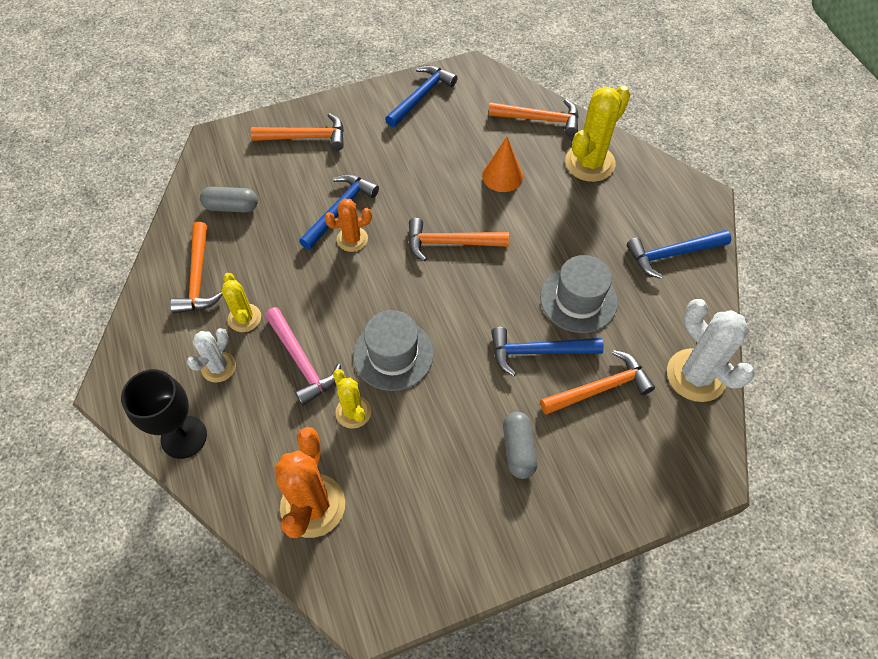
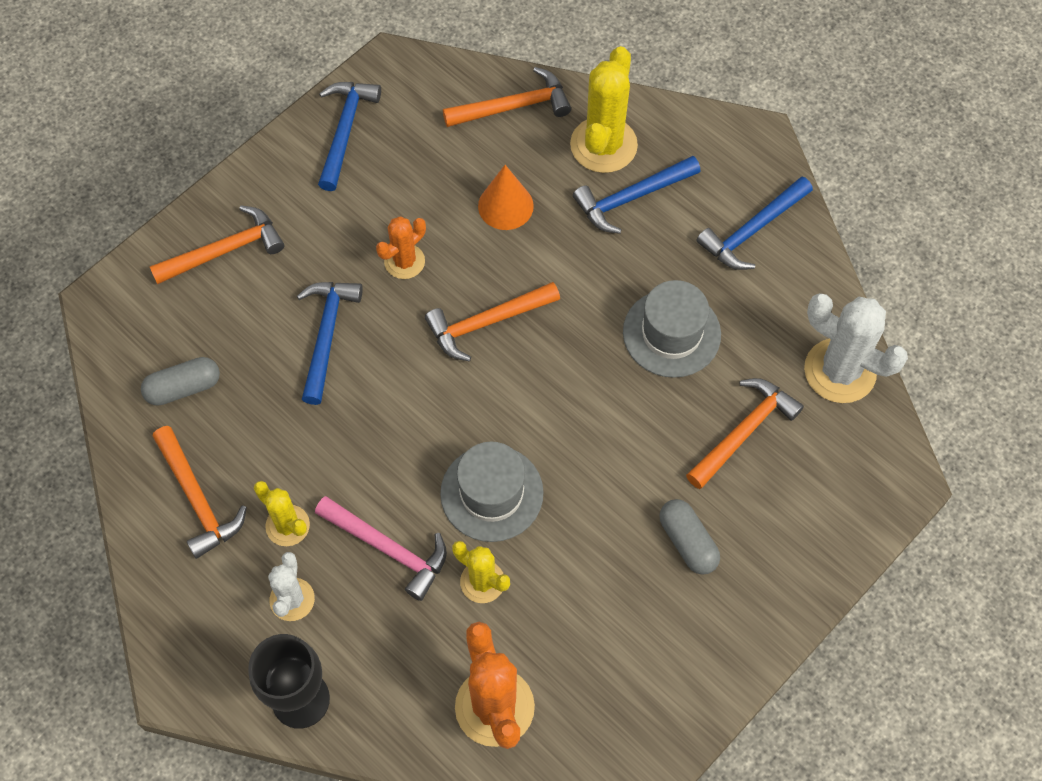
camera: 25 degrees left, 5 degrees up
(352, 239) = (363, 368): orange cactus -> orange cactus (404, 261)
(538, 352) = (656, 418): blue hammer -> blue hammer (632, 198)

